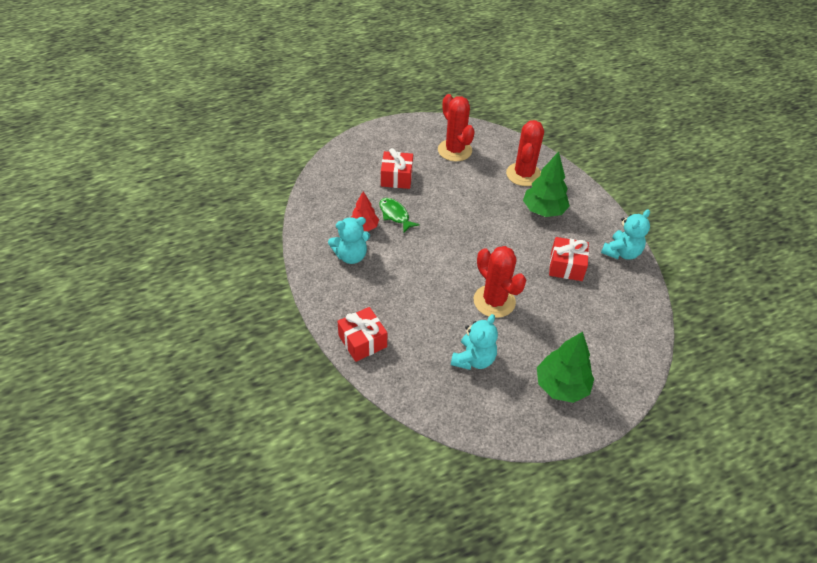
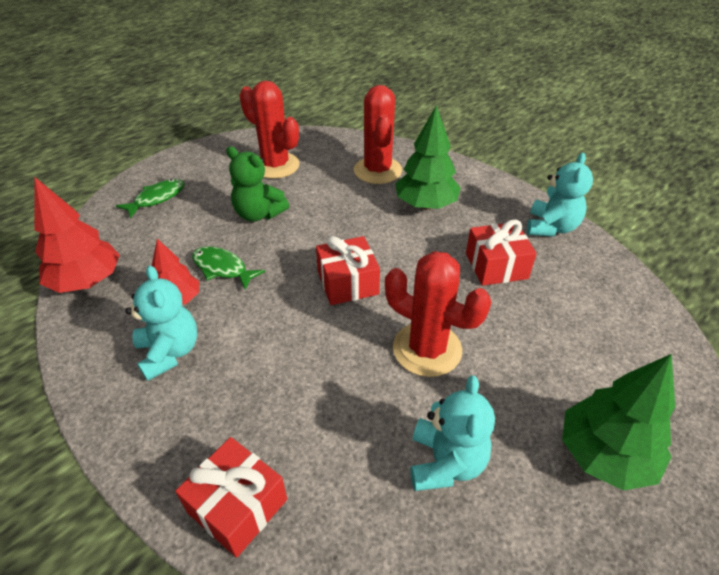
camera: 20 degrees left, 5 degrees down
(316, 199) = (87, 281): none -> red tree
(351, 256) = (169, 352): turquoise teddy bear -> turquoise teddy bear turned 75 degrees counterclockwise
(370, 154) = (157, 198): none -> green fish
(396, 178) = (207, 218): red gift -> red gift (347, 283)
(430, 184) = (259, 214): none -> green teddy bear

